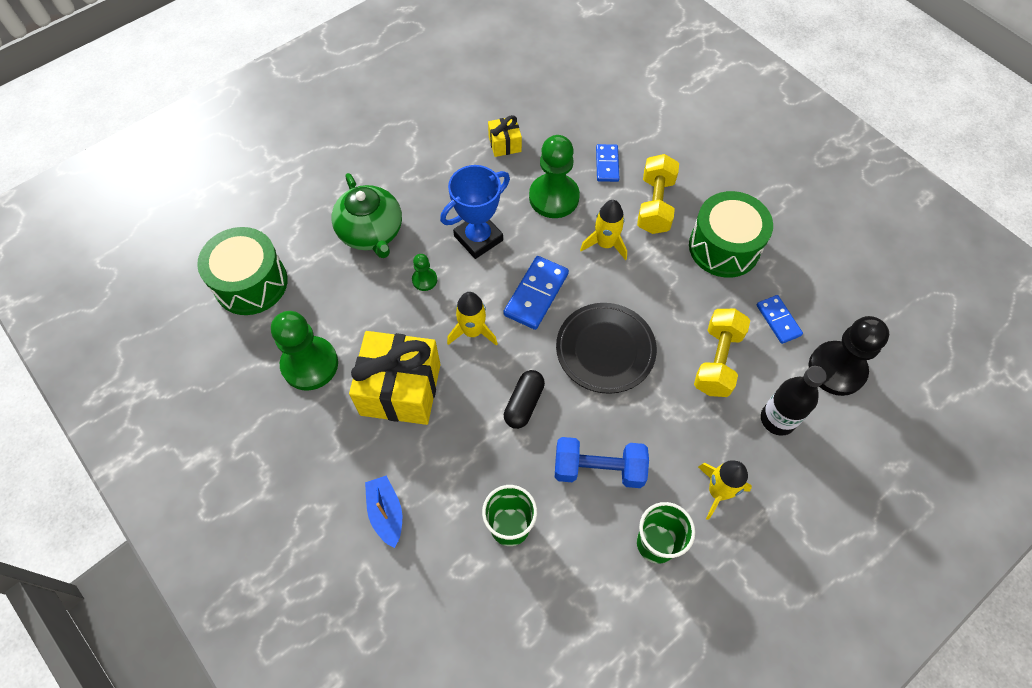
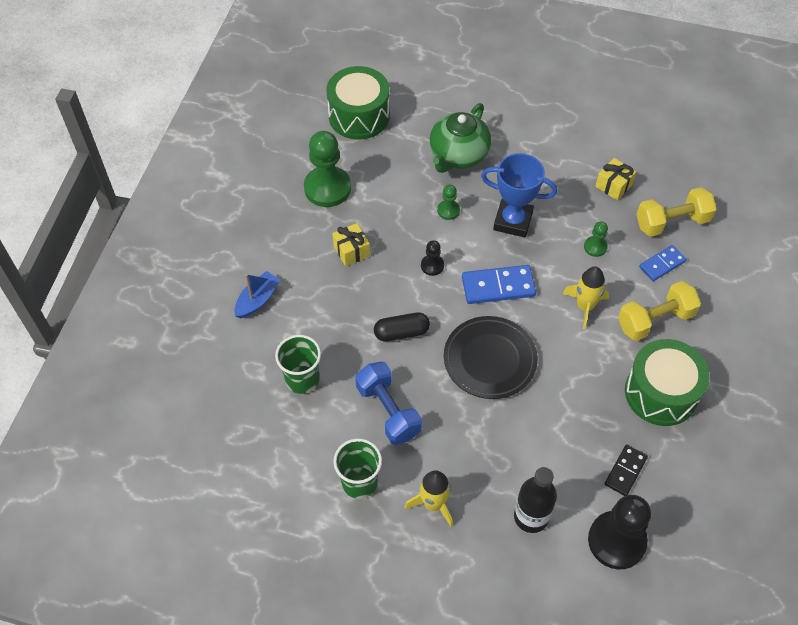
camera: 55 degrees right, 5 degrees down
(400, 389) = (351, 251): yellow gift -> yellow gift, size x0.48
(473, 331) = (432, 265): yellow rocket -> black pawn
(554, 197) = (595, 247): green pawn -> green pawn, size x0.47
(717, 361) = (547, 444): yellow dumbbell -> yellow dumbbell (672, 222)
(778, 320) = (625, 471): blue domino -> black domino

